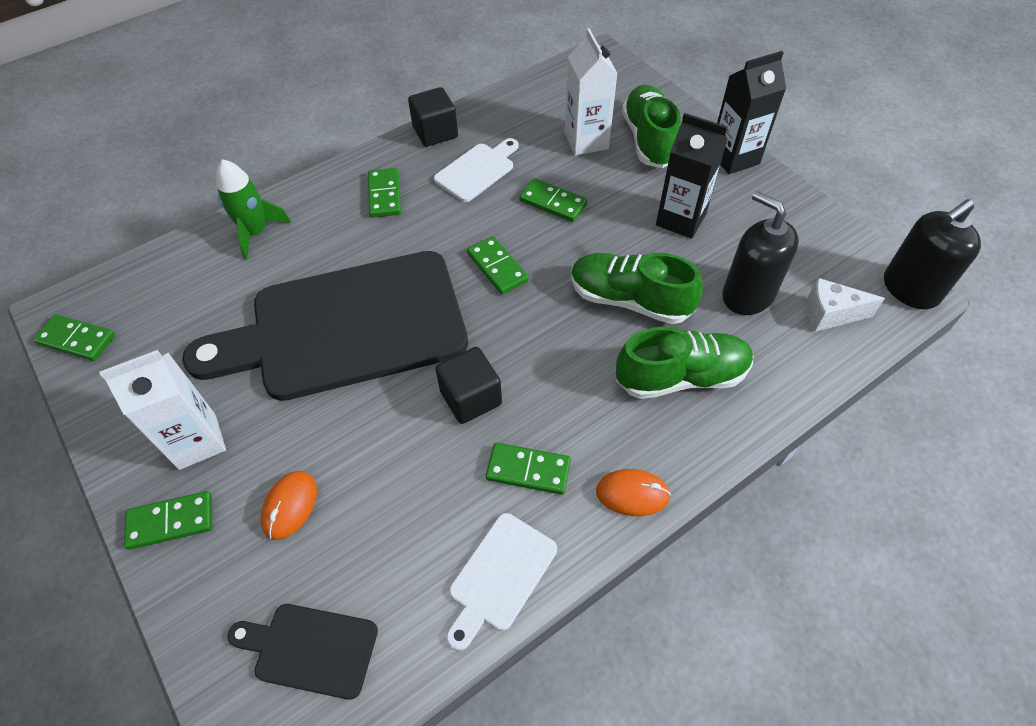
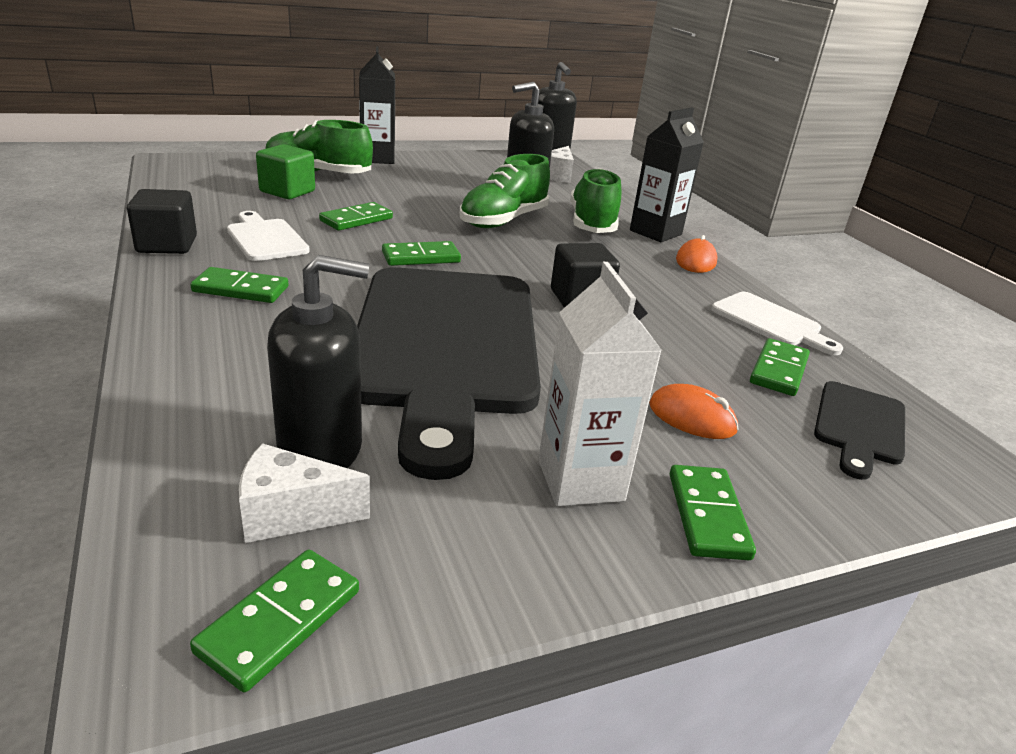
camera: 80 degrees left, 25 degrees down
(148, 315) = (291, 514): none -> white cheese
(206, 306) = (321, 449): none -> black soap dispenser
(256, 232) = (202, 387): green rocket -> none
(528, 470) = (667, 291): green domino -> green domino (779, 370)
(586, 141) = (287, 191): white carton -> green cube
(680, 219) = (428, 187): black carton -> black carton (655, 232)

